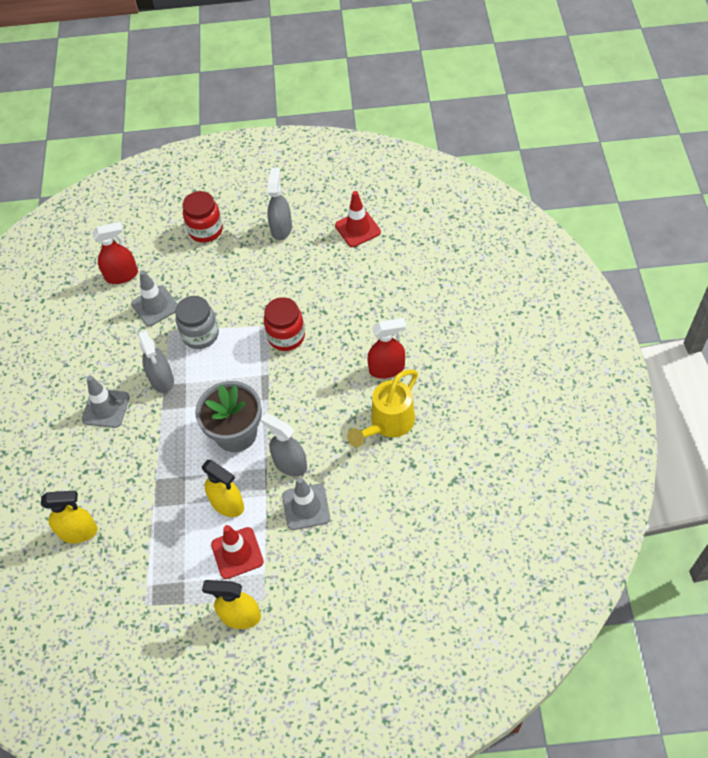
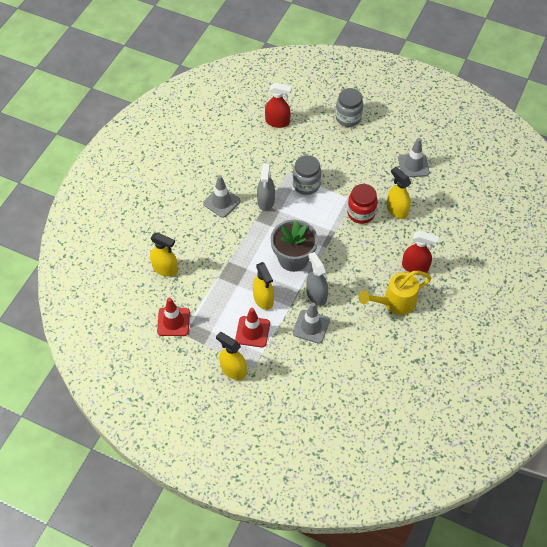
camera: 25 degrees right, 0 degrees up
(155, 306) = (288, 152): grey traffic cone -> grey traffic cone (413, 165)
(206, 230) = (348, 118): red jar -> grey jar
(281, 228) = (399, 140): grey spray bottle -> none
(326, 312) = (397, 210): none -> yellow spray bottle
(357, 229) = (451, 165): red traffic cone -> red traffic cone (173, 322)

